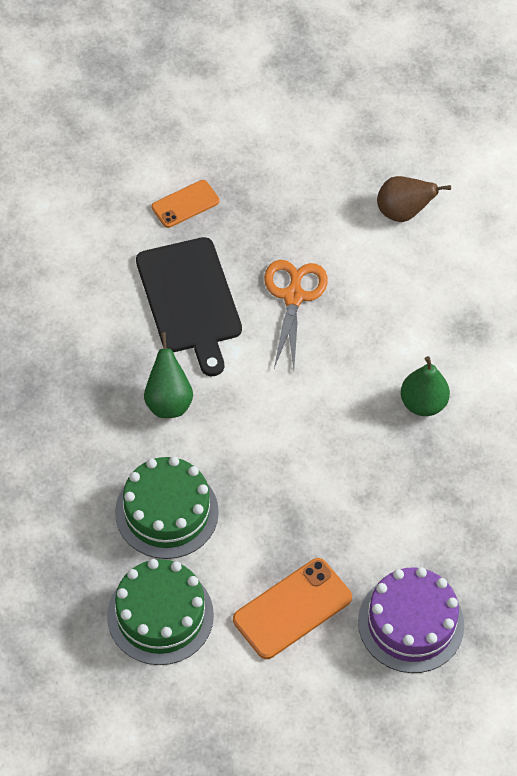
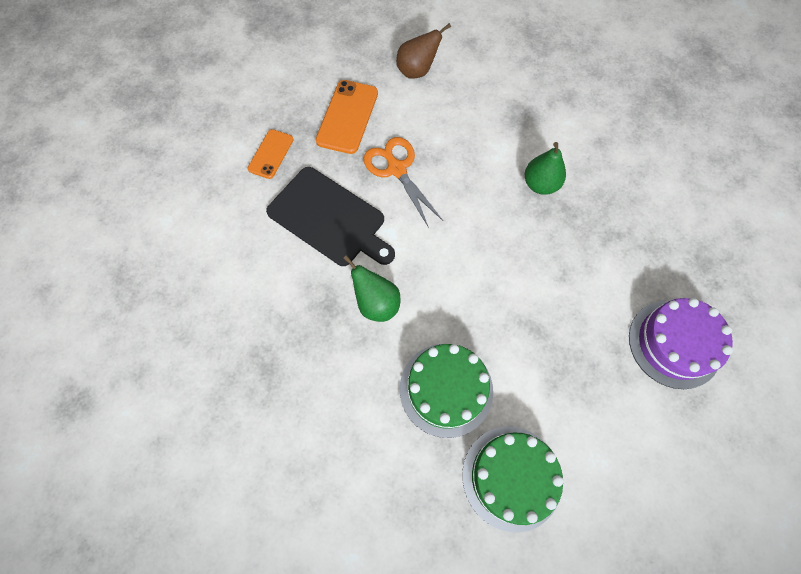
camera: 35 degrees left, 10 degrees up
(292, 608) = (593, 395): orange phone -> orange phone (347, 117)

